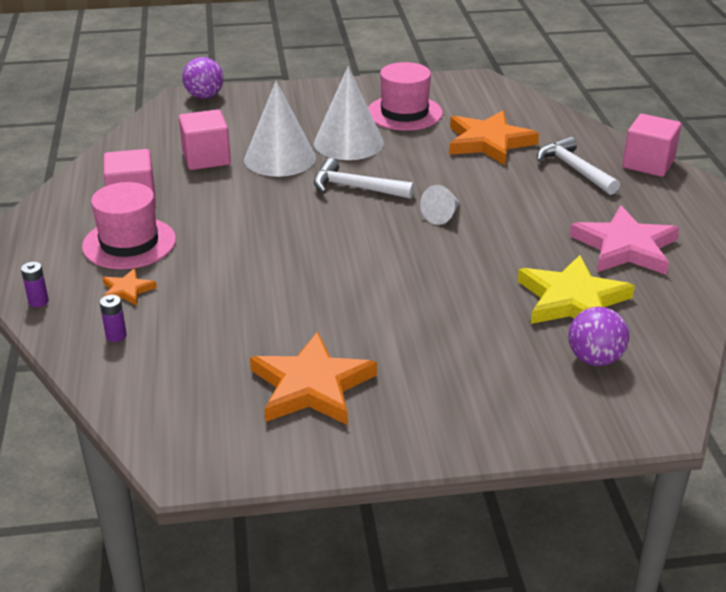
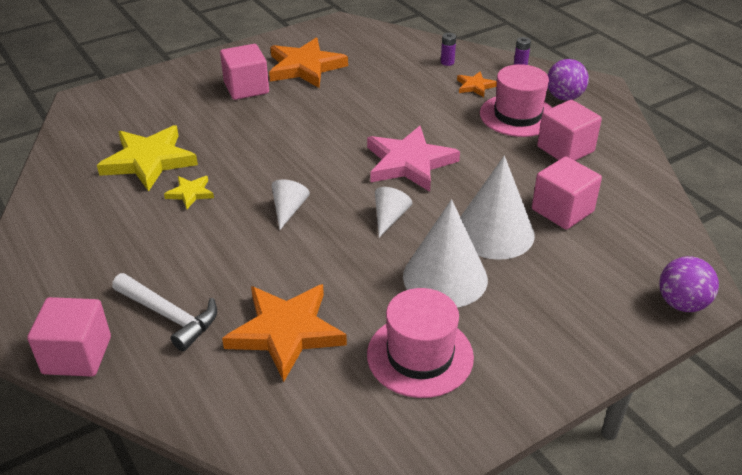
camera: 155 degrees right, 5 degrees up
(356, 188) = (389, 218): white hammer -> white cone
(415, 372) = (246, 88): none -> pink cube
(533, 253) = (190, 193): none -> yellow star
(594, 359) = (127, 124): purple ball -> purple ball (564, 97)
(625, 247) = (105, 223): pink star -> pink star (409, 163)

